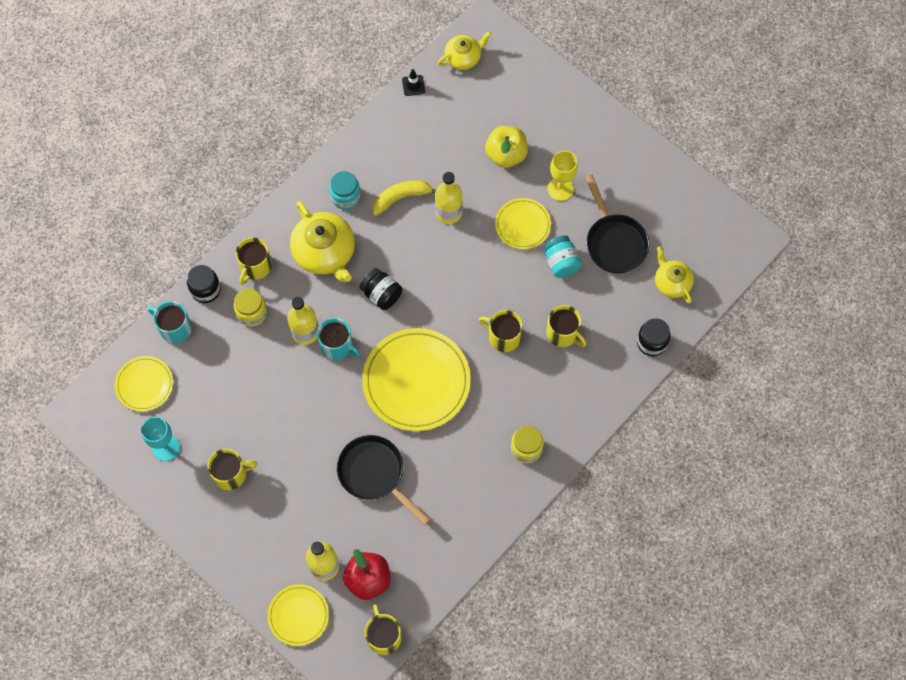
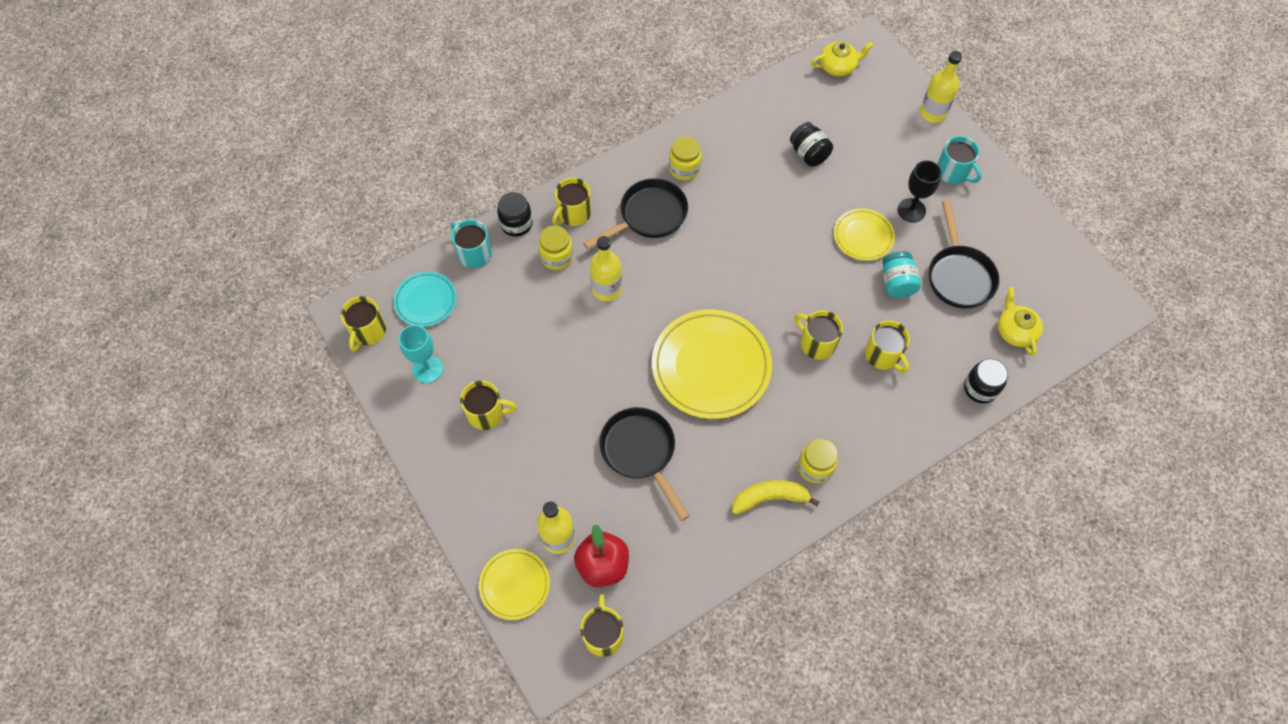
camera: 15 degrees right, 5 degrees down
(101, 426) = (368, 331): none -> yellow mug
(144, 384) = (425, 301): yellow plate -> turquoise plate
(325, 252) = (648, 216): yellow teapot -> black pan
(337, 346) = (636, 310): turquoise mug -> turquoise mug (953, 172)
(345, 197) = (684, 168): turquoise jar -> yellow jar
(381, 294) = (696, 270): black jar -> black jar (809, 154)
(401, 198) = (741, 182): yellow banana -> yellow banana (770, 498)
(413, 85) = (780, 81): black traffic cone -> none
(448, 212) = (787, 207): yellow bottle -> yellow bottle (933, 113)
(506, 155) = (861, 165): yellow apple -> none
(560, 189) = (911, 210): yellow goblet -> black goblet

